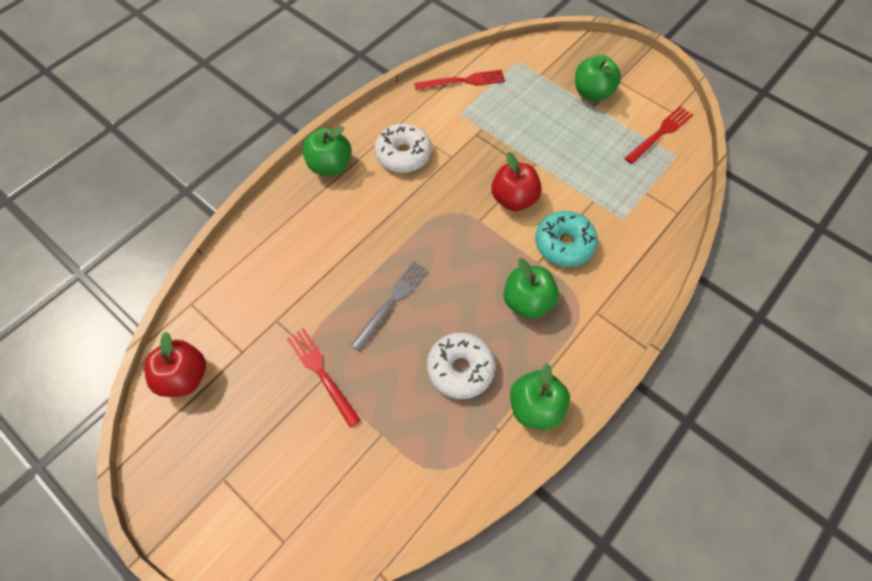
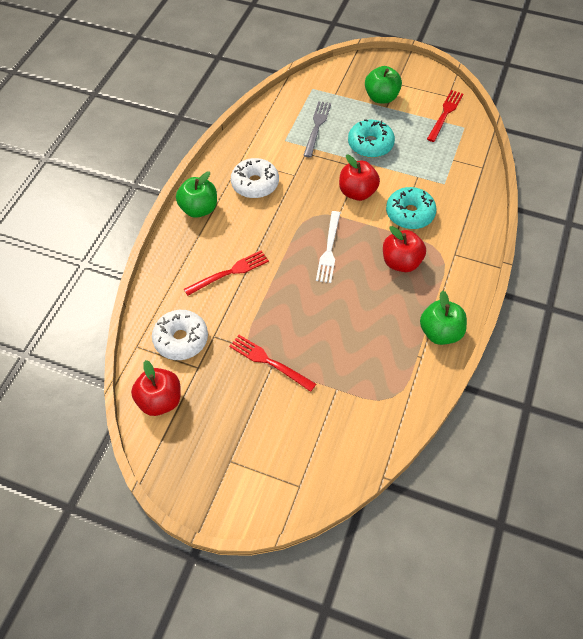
camera: 20 degrees left, 5 degrees down
(392, 302) = (299, 294): grey fork -> grey fork (317, 126)
(450, 258) = (329, 249): none -> white fork
(460, 369) = (373, 324): white donut -> white donut (181, 339)
(463, 81) = (276, 115): red fork -> red fork (229, 272)
(527, 301) = (401, 262): green apple -> red apple
(554, 145) = (370, 144): none -> turquoise donut

